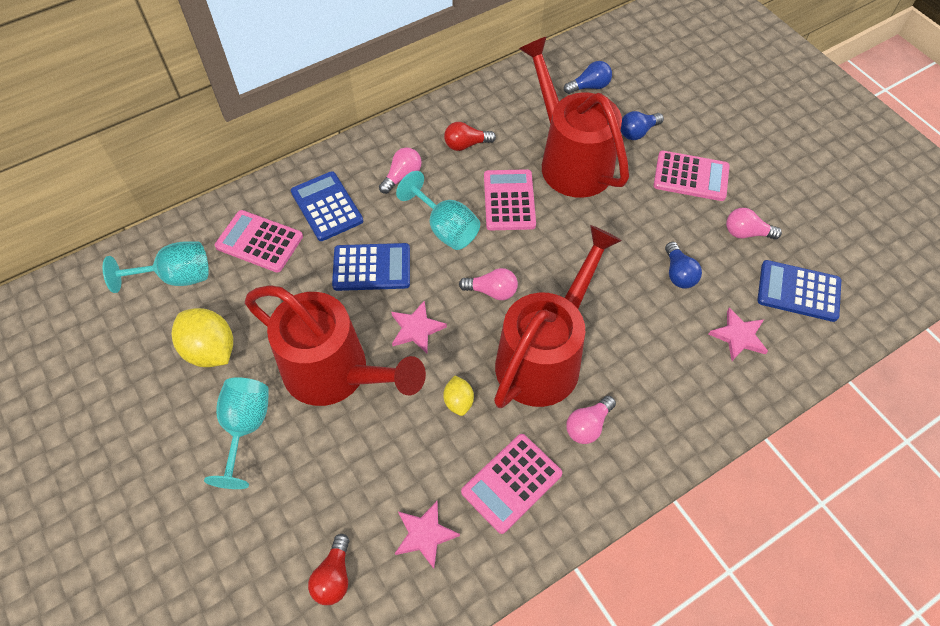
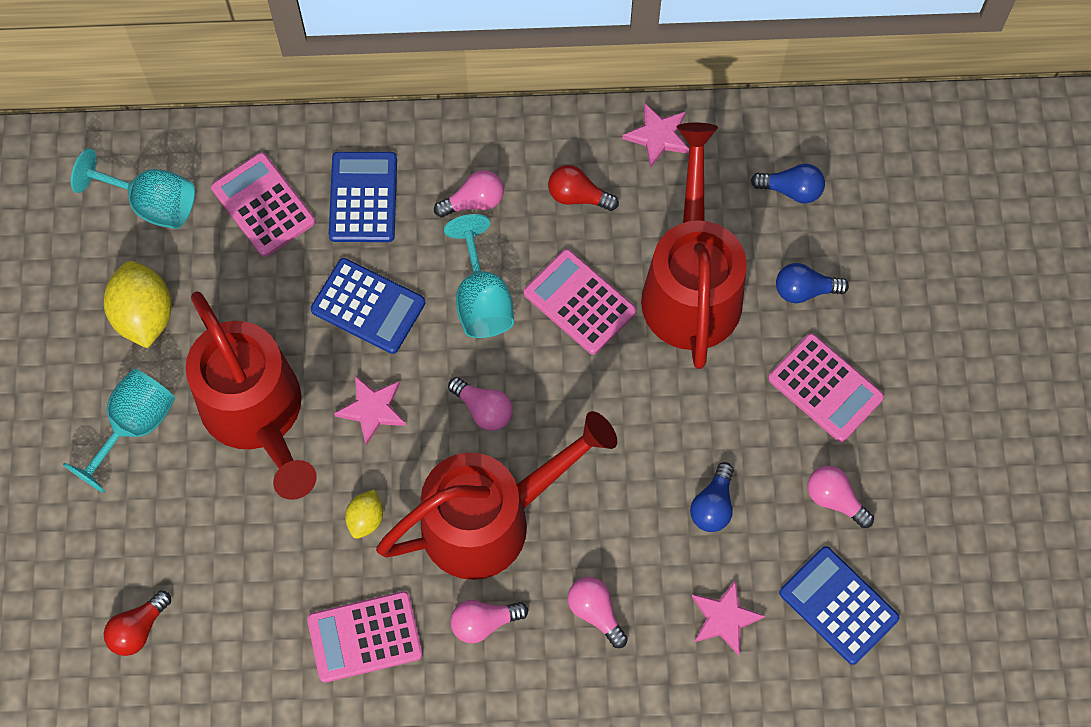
camera: 30 degrees right, 10 degrees up
(425, 535) = (247, 639): pink star -> pink star (658, 136)
(509, 200) = (579, 302): pink calculator -> pink calculator turned 75 degrees counterclockwise
(656, 377) = (595, 612): none -> pink light bulb

